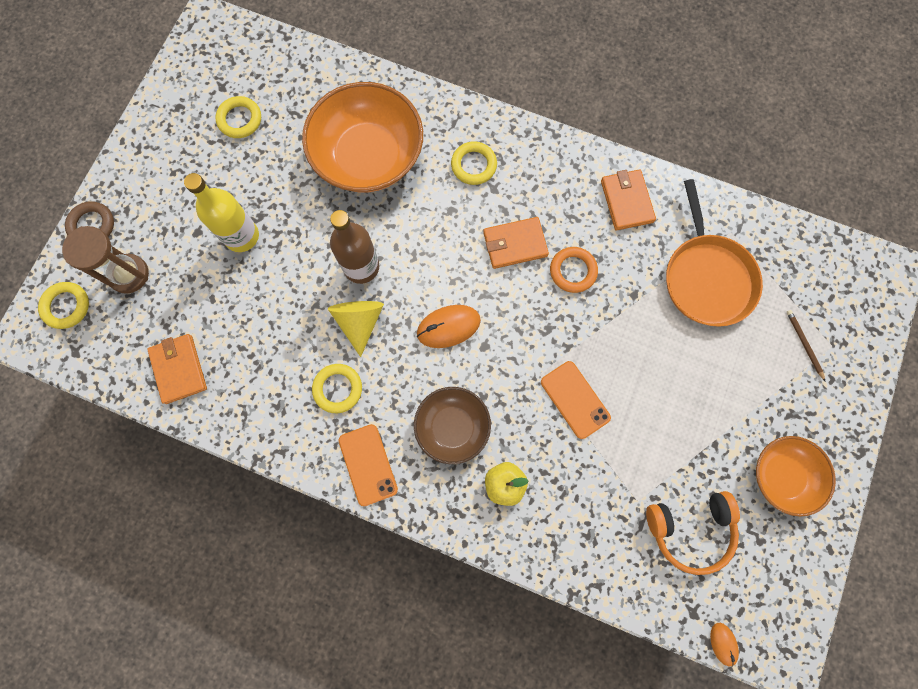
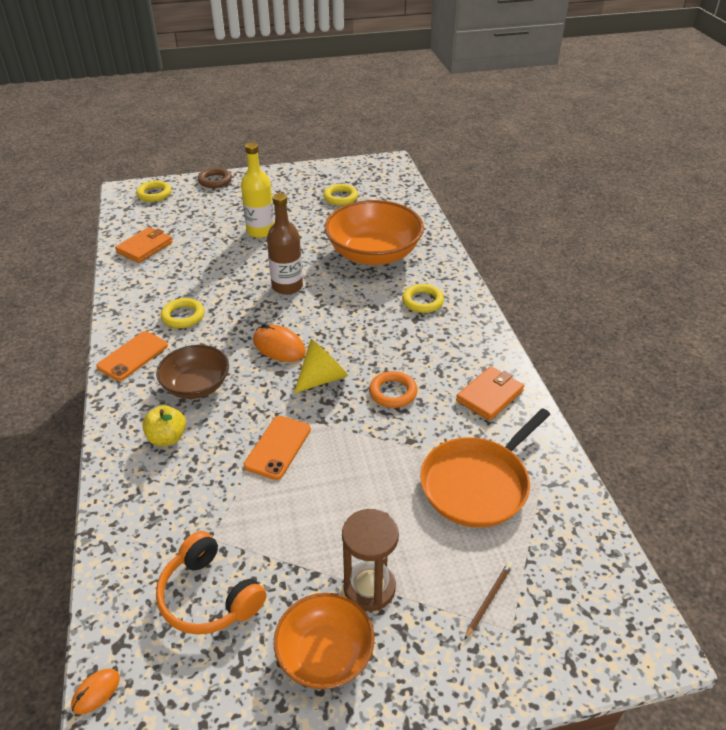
camera: 55 degrees right, 35 degrees down
(129, 274) = (194, 204): brown hourglass -> brown hourglass (369, 588)
(360, 322) = (244, 304): yellow cone -> yellow cone (322, 378)
(515, 244) = (382, 350): orange wallet -> none

